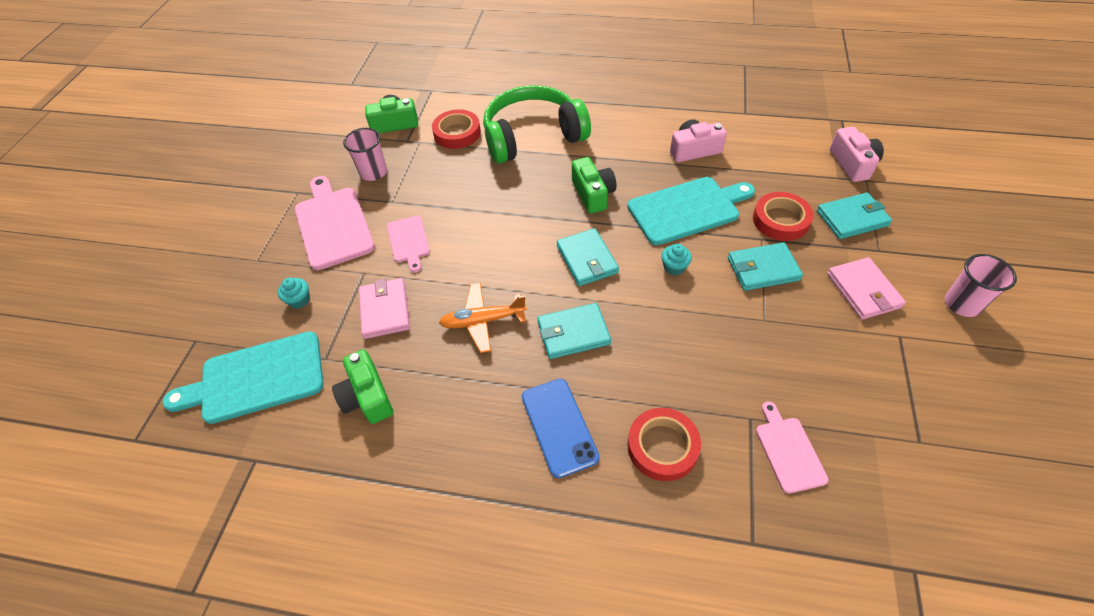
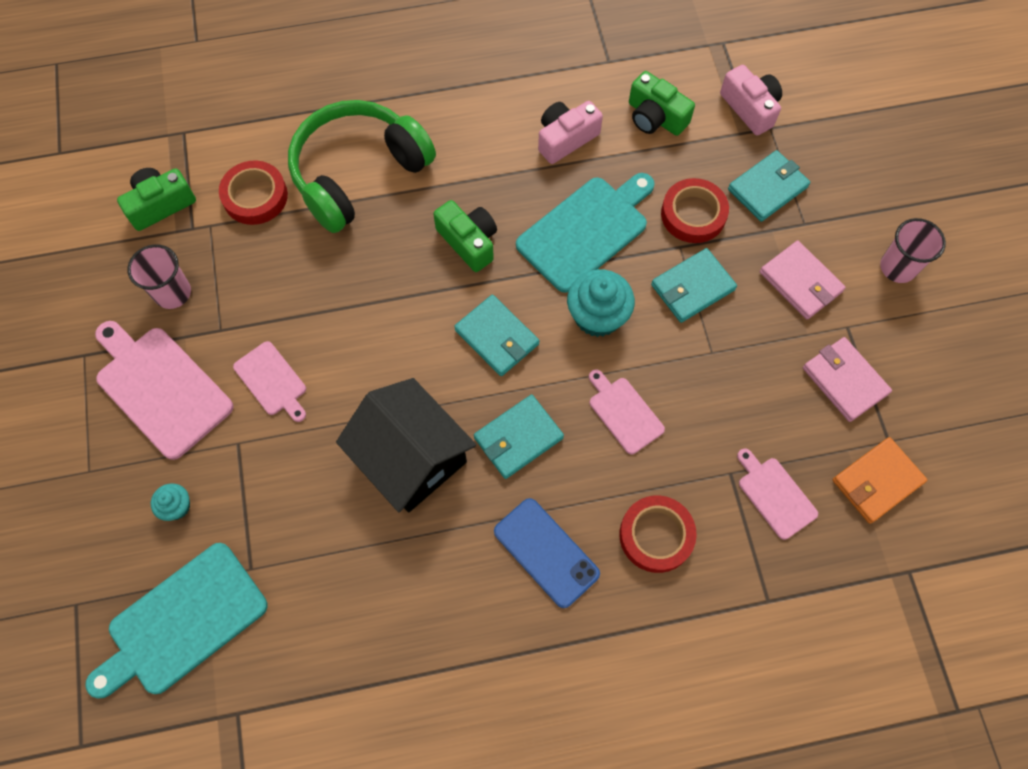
camera: 25 degrees left, 15 degrees up
(367, 397) = (324, 595): green camera -> green camera (655, 117)
(385, 310) = (290, 483): pink wallet -> pink wallet (844, 380)
(482, 321) = (411, 458): orange plane -> black house
(670, 341) = (624, 413): none -> pink cutting board
(674, 267) = (597, 316): turquoise cupcake -> turquoise cupcake, size x1.89
(898, 473) = (877, 481): none -> orange wallet

